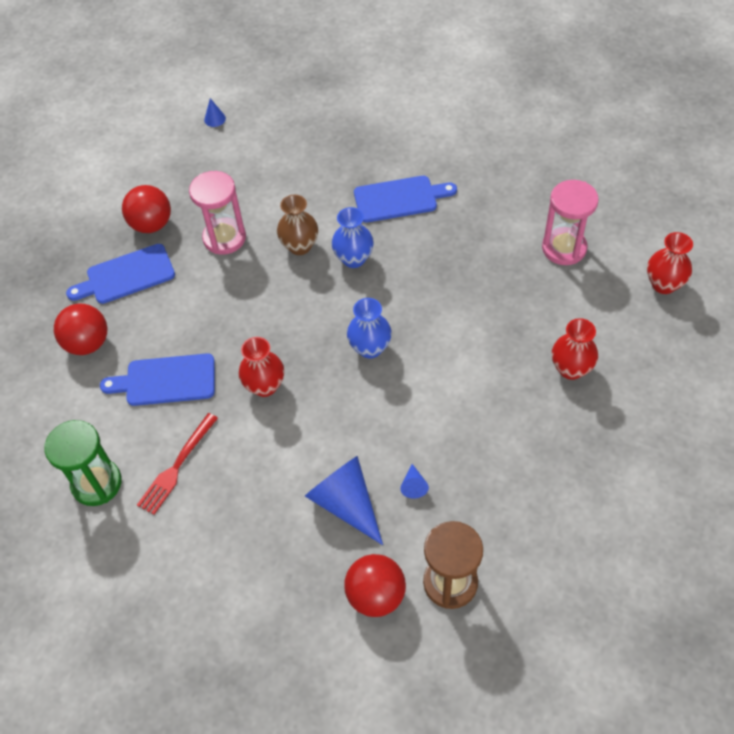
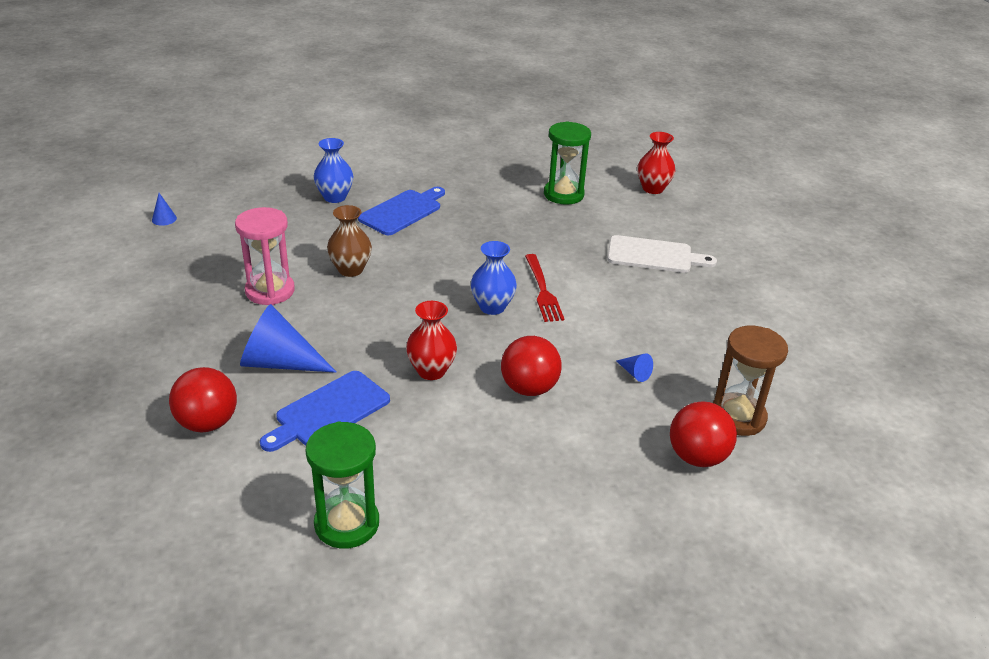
camera: 45 degrees left, 20 degrees down
(126, 276) = (194, 356): blue cutting board -> none
(151, 224) = (179, 310): red ball -> red ball (529, 388)
(176, 467) = (416, 467): red fork -> red fork (543, 291)
(345, 503) = (597, 412): blue cone -> blue cone (279, 363)
(353, 259) = (409, 259): blue vase -> blue vase (335, 197)
(564, 248) = (563, 194): pink hourglass -> green hourglass
(571, 369) = (654, 255): red vase -> white cutting board

